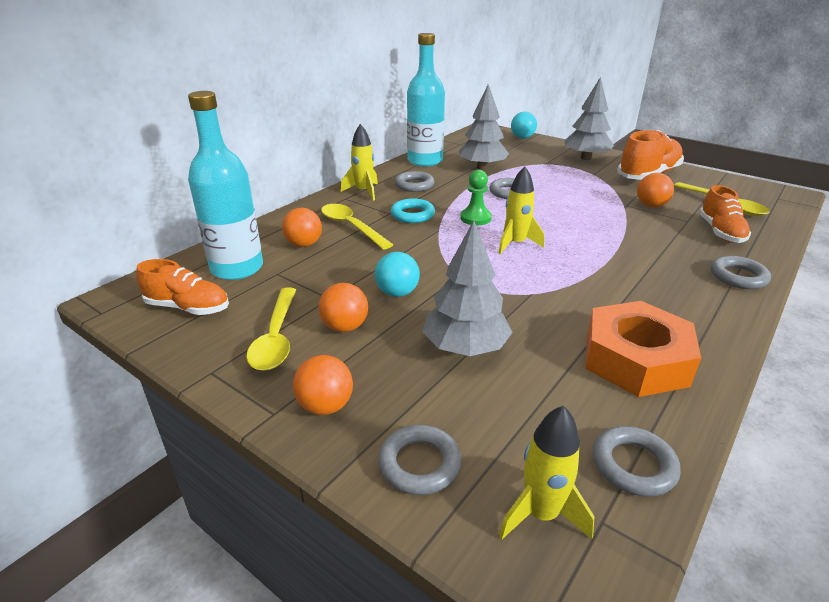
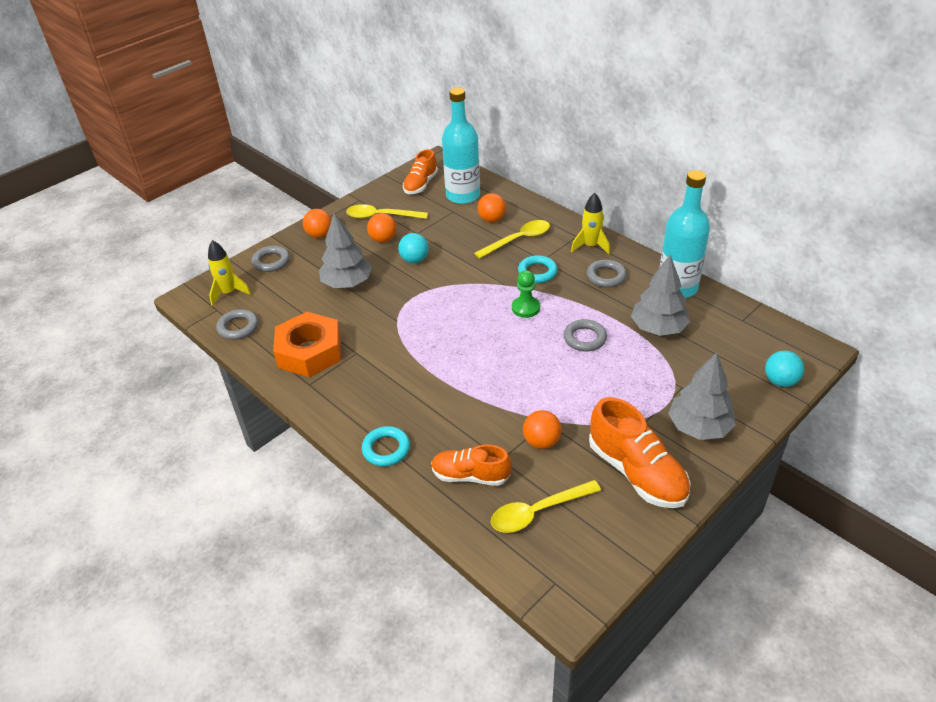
camera: 100 degrees right, 10 degrees up
(515, 244) = (472, 325): yellow rocket -> none
(738, 277) = (386, 449): grey ring -> turquoise ring

